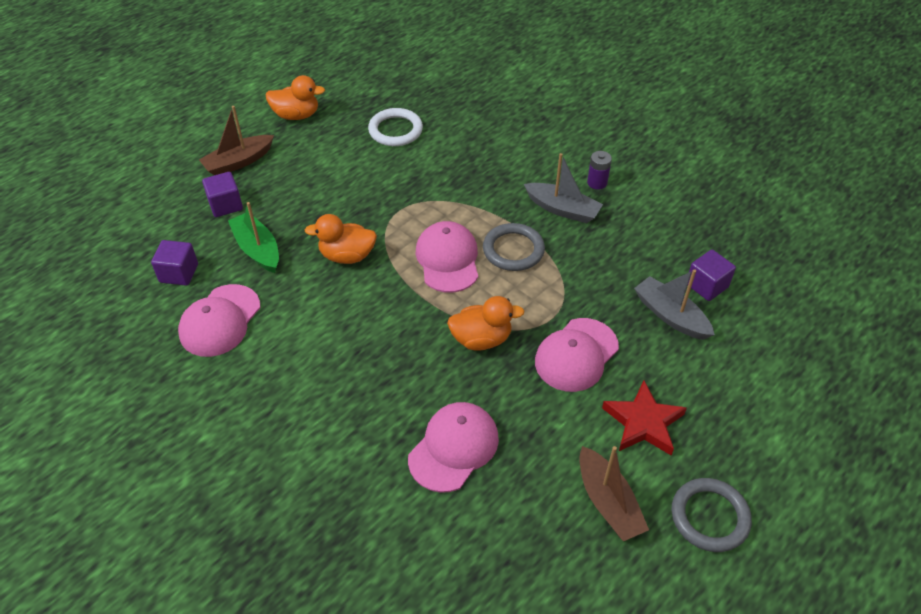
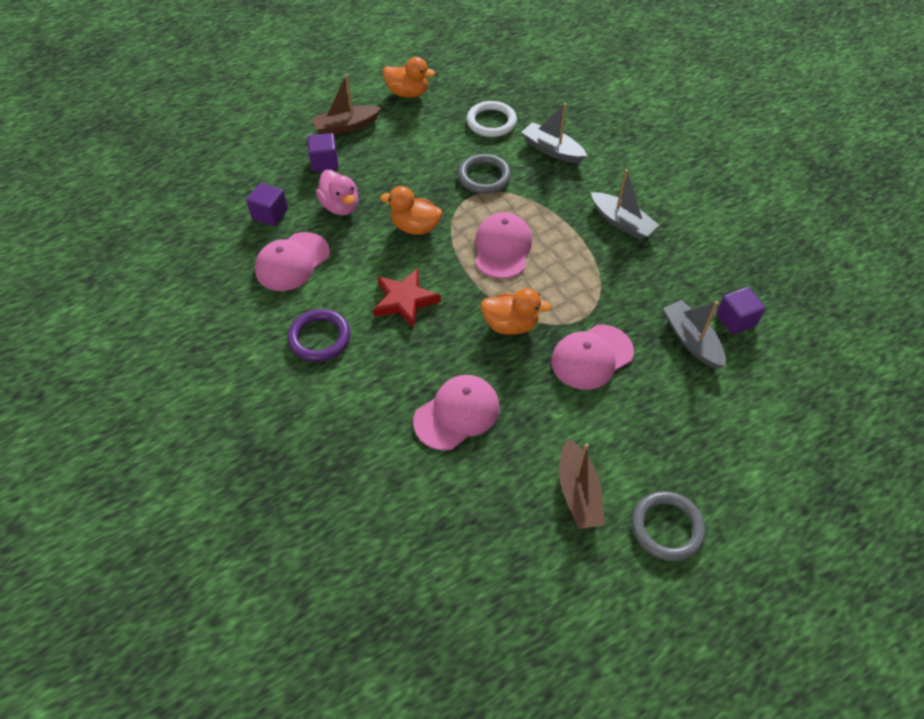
camera: 15 degrees right, 5 degrees up
(257, 249) = (340, 206): green boat -> pink duck
(276, 398) = (319, 338): none -> purple ring
(468, 148) = (552, 150): none -> grey boat
(513, 250) = (564, 251): grey ring -> grey ring (484, 177)
(597, 182) = (662, 204): purple battery -> none
(643, 422) = (633, 430): red star -> red star (405, 300)

